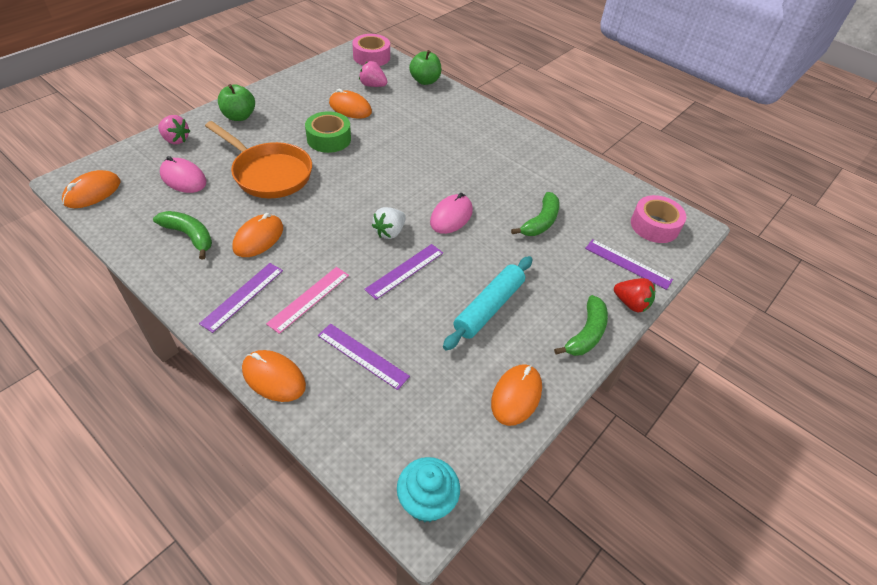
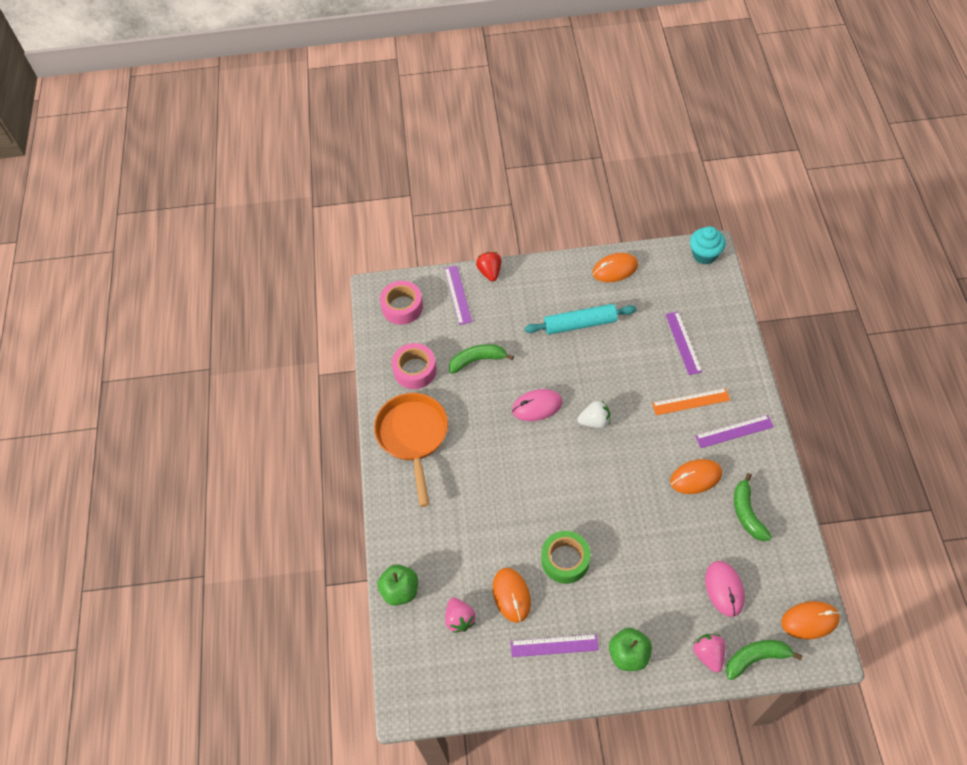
camera: 130 degrees left, 10 degrees up
(269, 173) = (647, 547): orange pan -> orange pan (413, 437)
(274, 377) = (744, 361): orange mouse -> none
(309, 299) = (690, 401): pink ruler -> orange ruler
(371, 57) = (416, 677): pink tape -> pink tape (415, 370)
(405, 271) = (610, 383): purple ruler -> purple ruler (554, 645)
(586, 333) = (539, 274): green banana -> green banana (756, 658)

